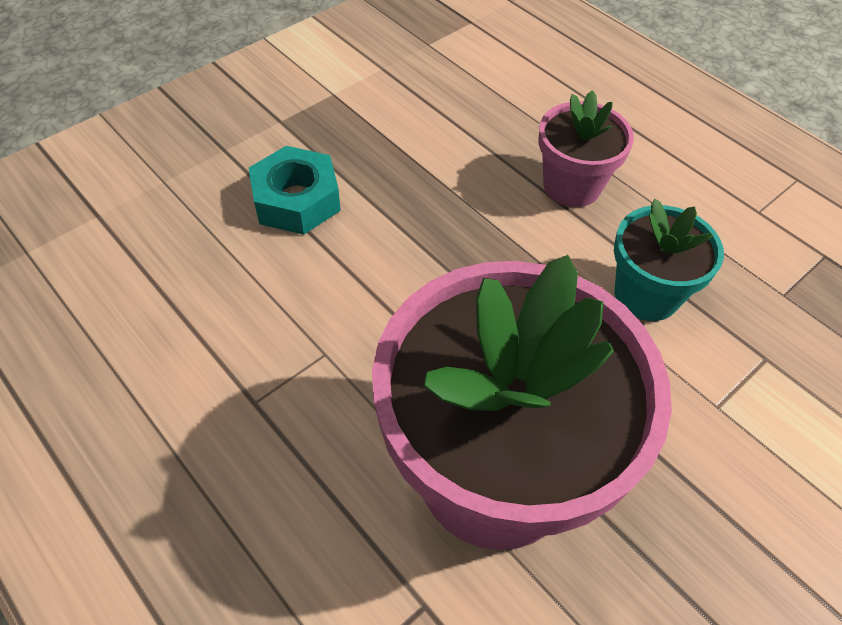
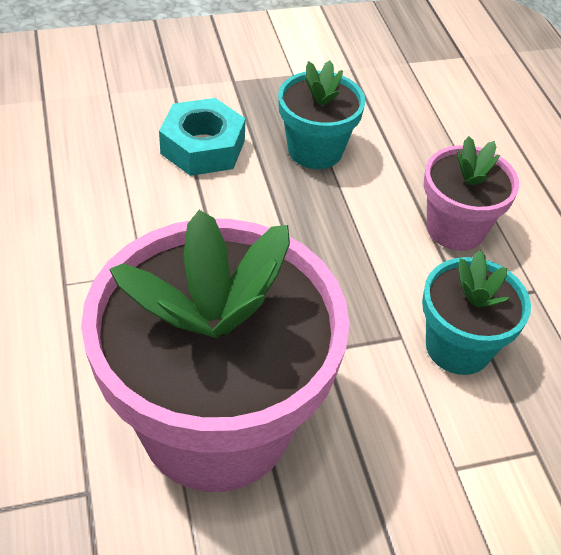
camera: 25 degrees right, 5 degrees down
(403, 161) = (315, 150): none -> turquoise flower pot

